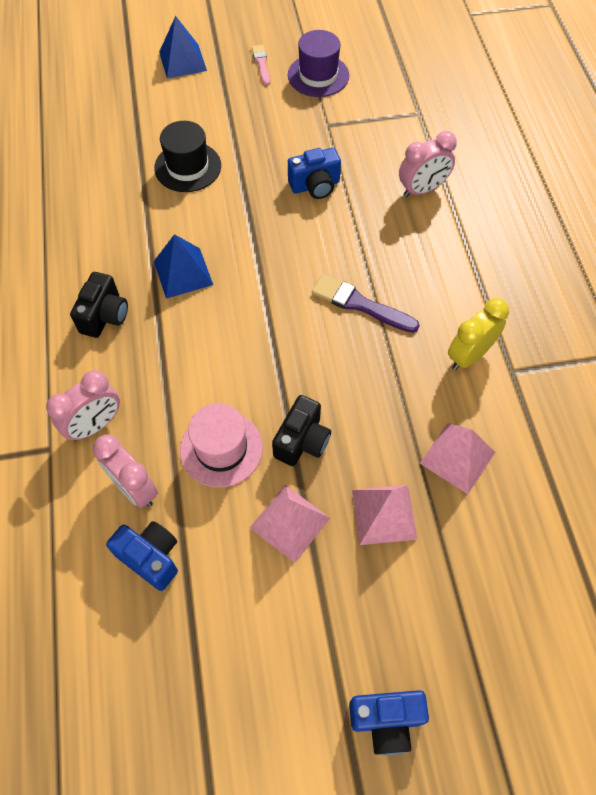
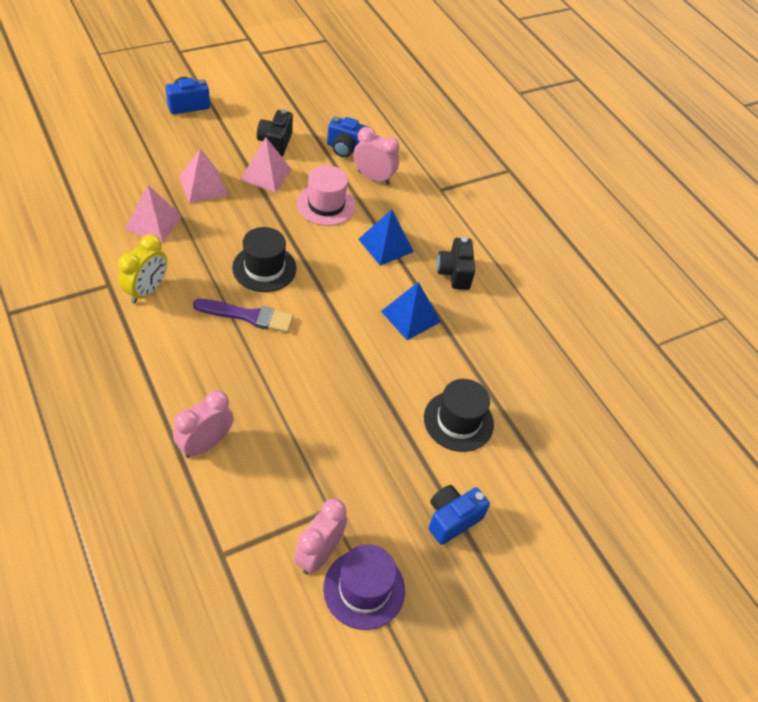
camera: 155 degrees right, 10 degrees down
(95, 425) = (418, 205): pink clock -> pink clock (319, 554)
(182, 61) = (540, 571): blue pyramid -> blue pyramid (386, 245)
(261, 63) = (443, 592): pink brush -> none
(302, 441) = (270, 216): black camera -> black camera (275, 143)
(315, 186) = (321, 425): blue camera -> blue camera (452, 519)
(328, 362) = (264, 268): none -> black hat

